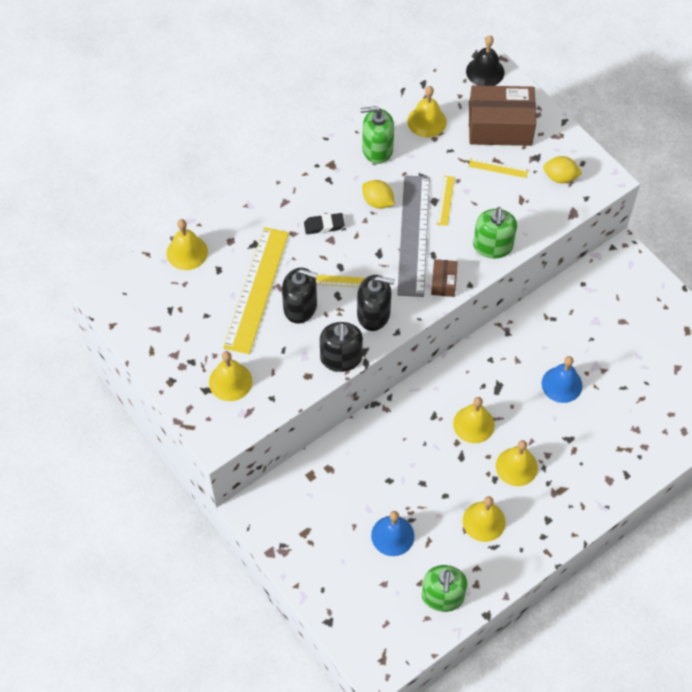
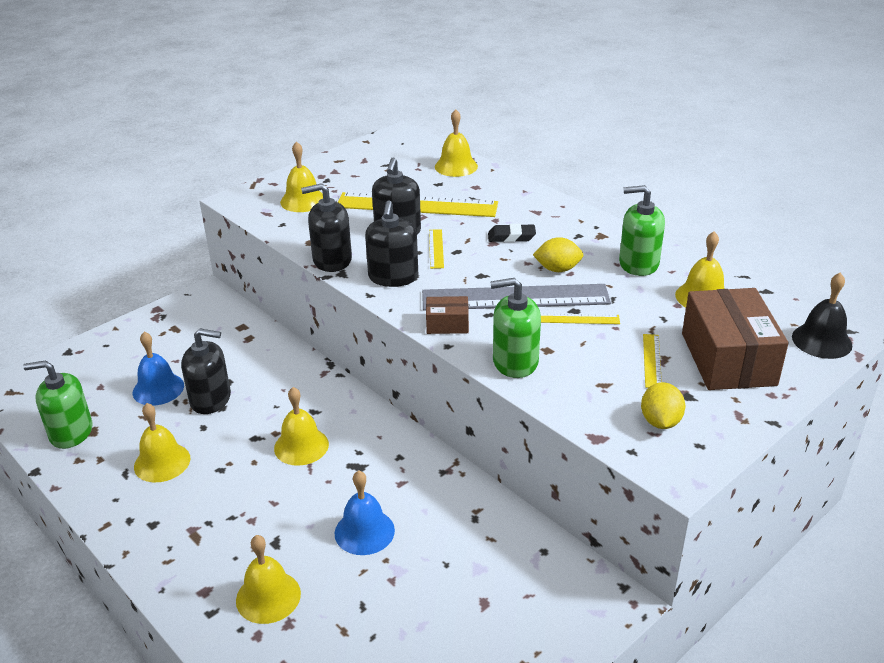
camera: 85 degrees right, 25 degrees down
(324, 225) = (511, 237): black eraser -> black eraser turned 75 degrees counterclockwise
(377, 149) = (638, 264): green soap dispenser -> green soap dispenser turned 75 degrees counterclockwise
(378, 202) = (557, 269): yellow lemon -> yellow lemon turned 60 degrees clockwise
(411, 492) = (211, 399): none -> black soap dispenser
(516, 466) = (236, 489): yellow bell -> yellow bell (268, 597)

